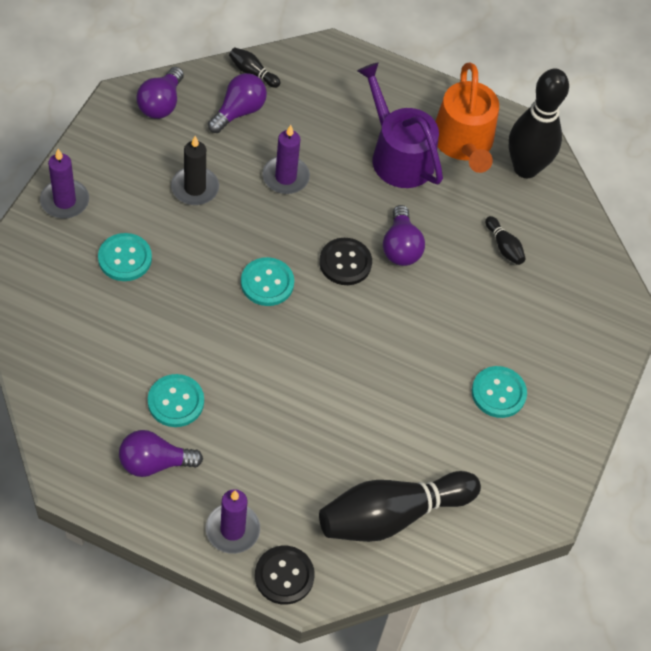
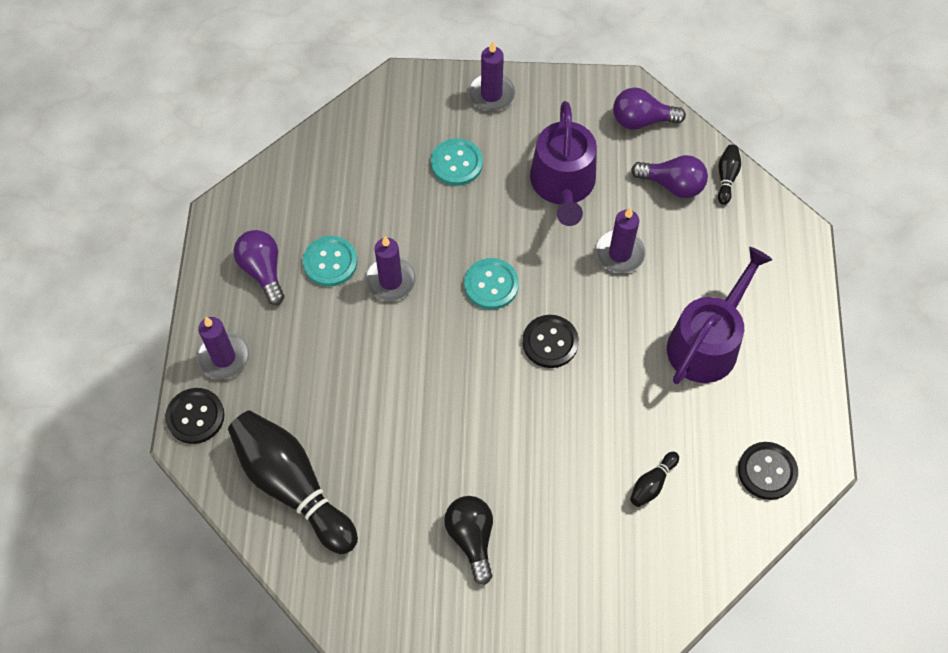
camera: 75 degrees right, 5 degrees up
(195, 188) = (563, 185): black candle -> purple watering can
(222, 359) = (390, 281): none -> purple candle
(400, 247) = (596, 385): purple light bulb -> none
(464, 143) = (762, 398): orange watering can -> none
(498, 393) = (471, 538): turquoise button -> black light bulb
(525, 168) = (767, 471): black bowling pin -> black button

